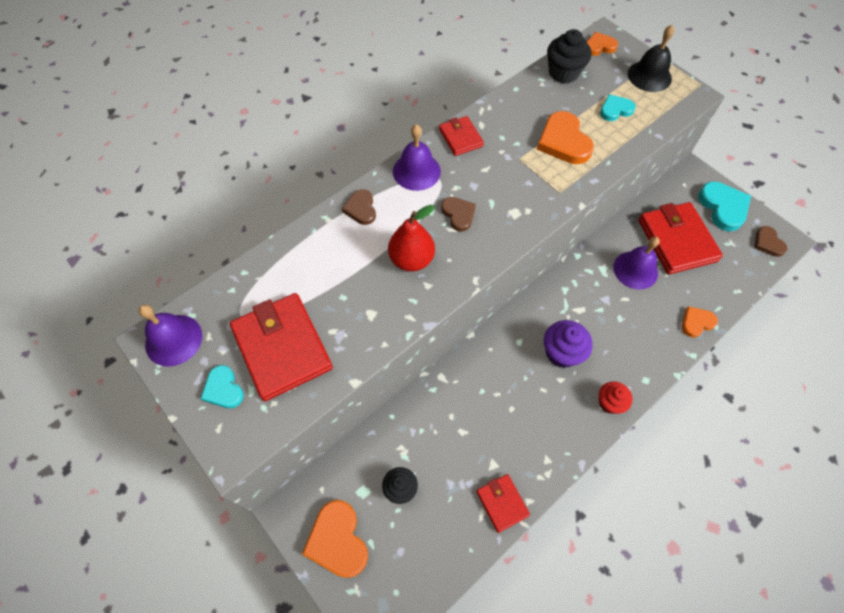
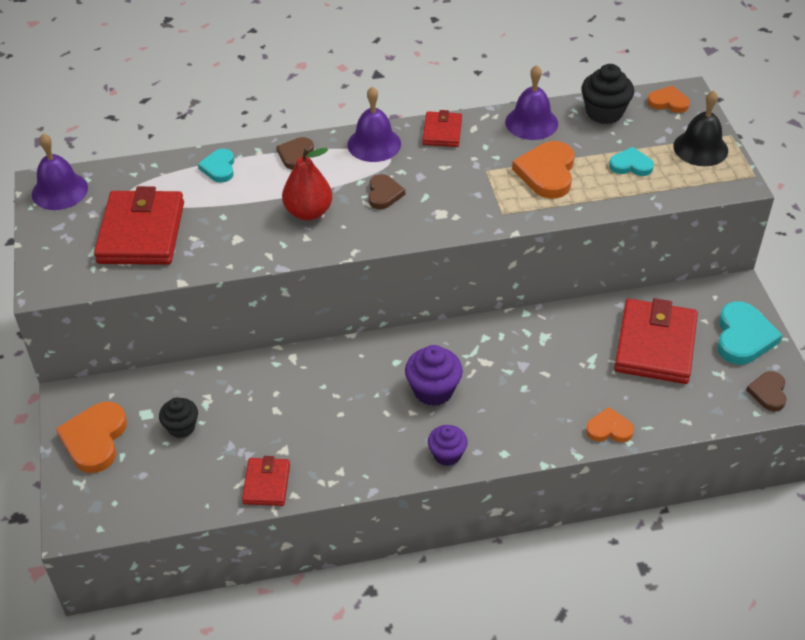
camera: 30 degrees right, 15 degrees down
(223, 389) = (71, 241): turquoise heart -> turquoise heart (219, 168)
(610, 402) = (447, 454): red cupcake -> purple cupcake
(635, 270) = (581, 352): purple bell -> purple bell (531, 122)

